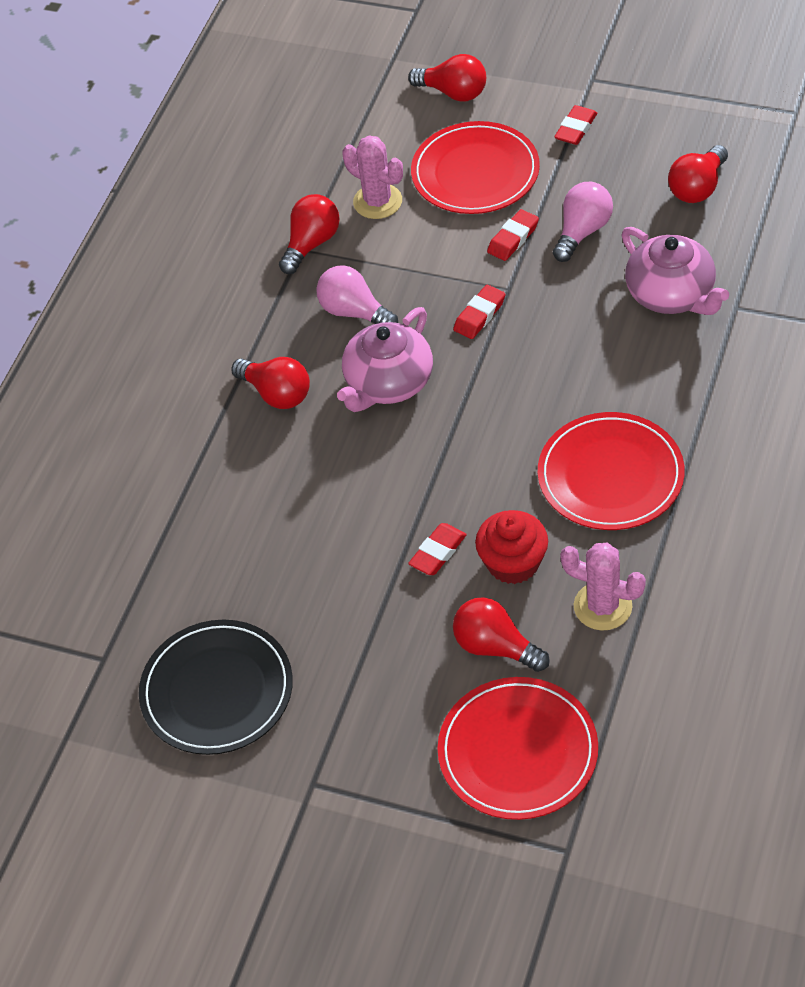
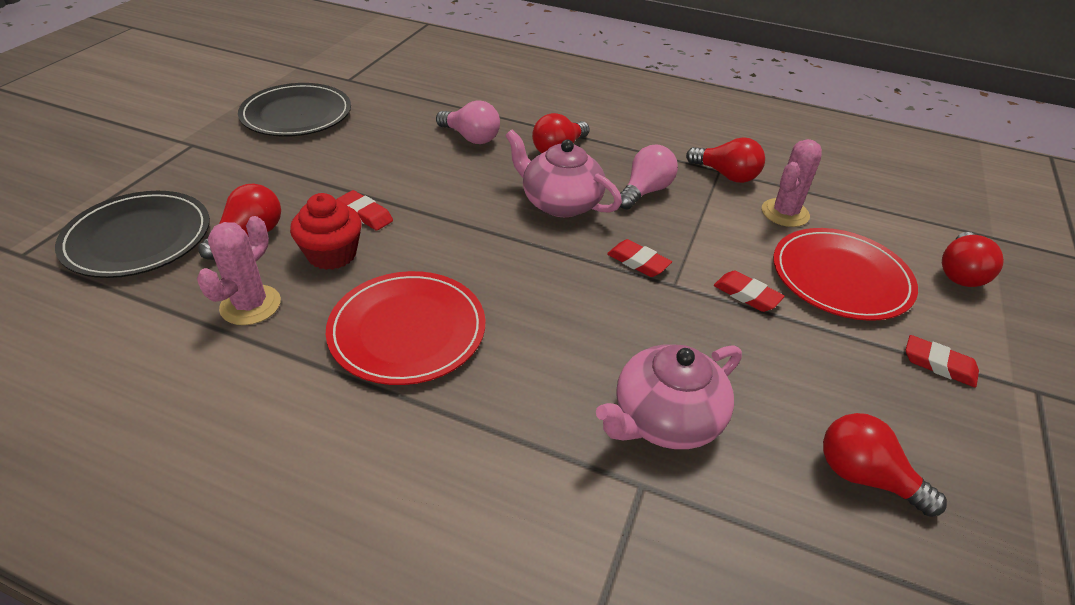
camera: 85 degrees right, 10 degrees down
(518, 751) = (138, 238): red plate -> black plate
(582, 231) = (764, 350): pink light bulb -> pink light bulb (471, 137)

